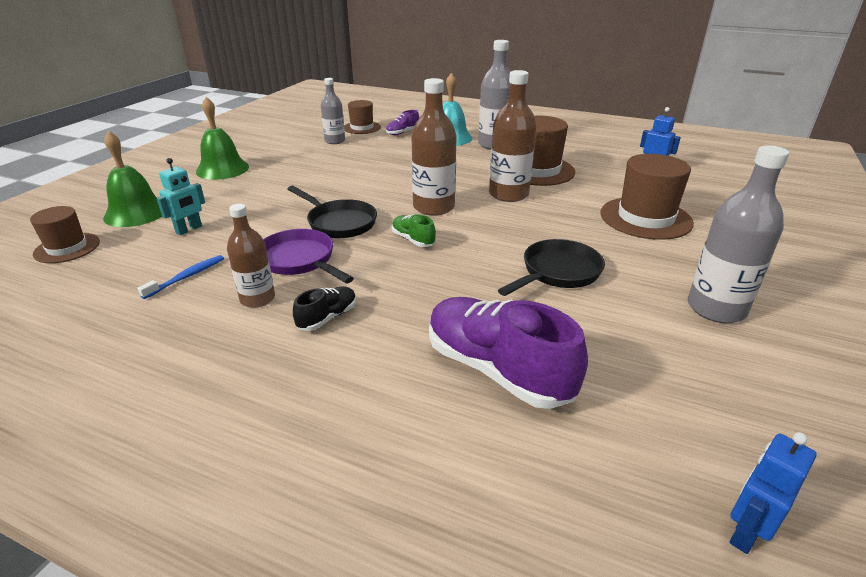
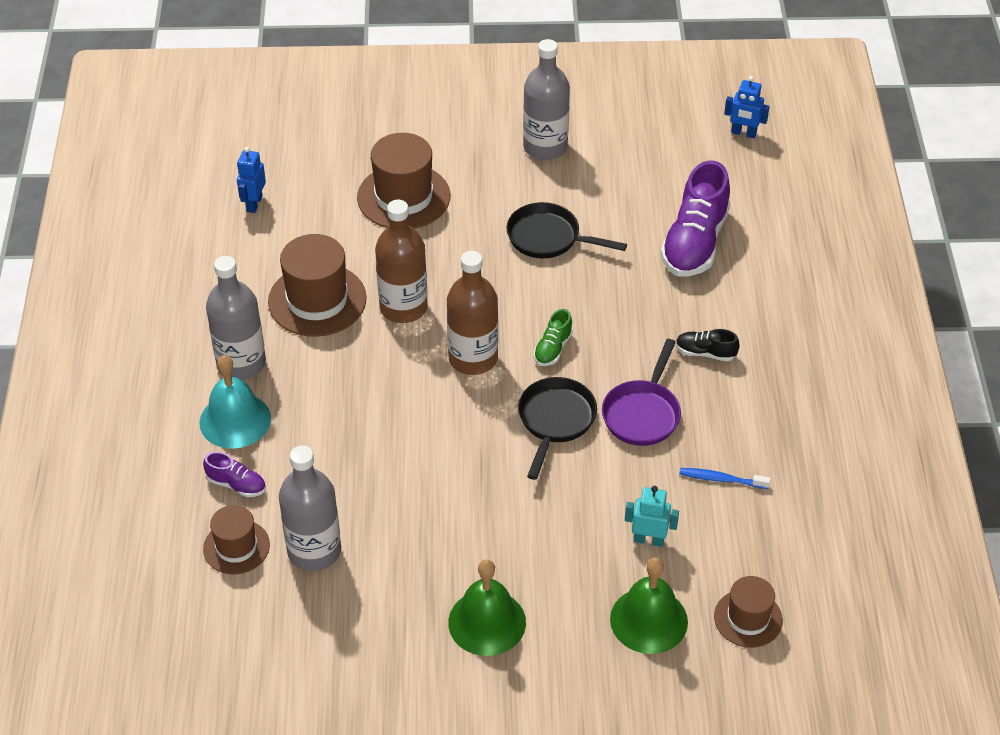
camera: 115 degrees left, 15 degrees up
(257, 299) = (714, 409): brown bottle -> none
(335, 141) = (314, 551): grey bottle -> grey bottle, size x1.58

